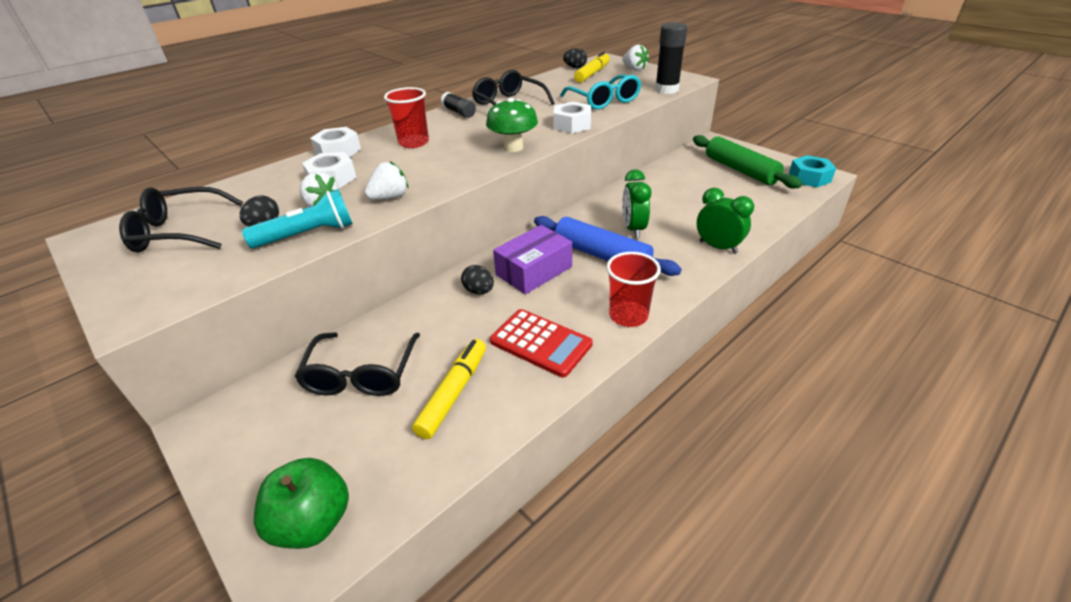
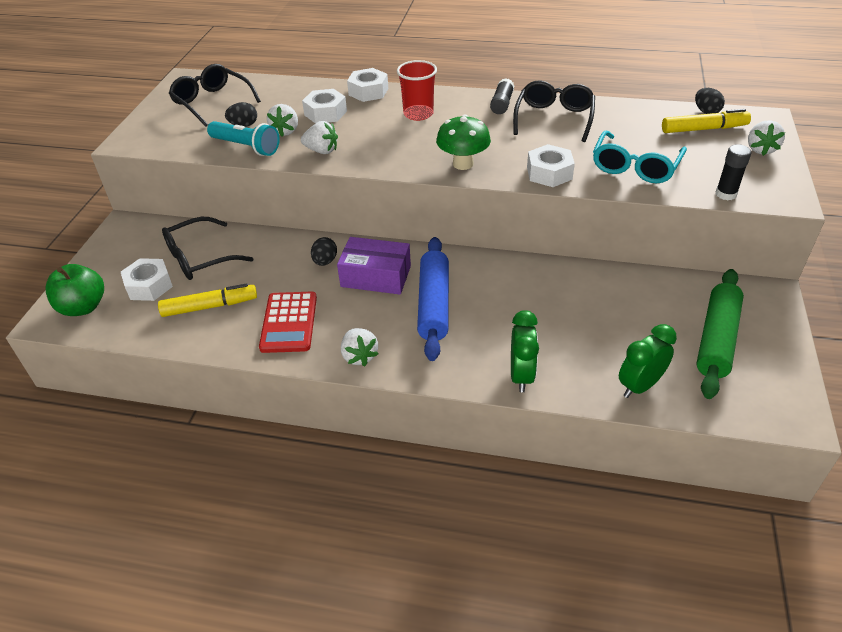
camera: 55 degrees right, 5 degrees up
(355, 436) = (149, 286): none -> white nut
(628, 316) = (359, 356): red cup -> white strawberry
(633, 229) = (497, 306): green clock -> green clock (639, 386)
(666, 89) = (725, 194): black glue stick -> black glue stick, size x0.64
(809, 178) = (770, 406): turquoise nut -> none

